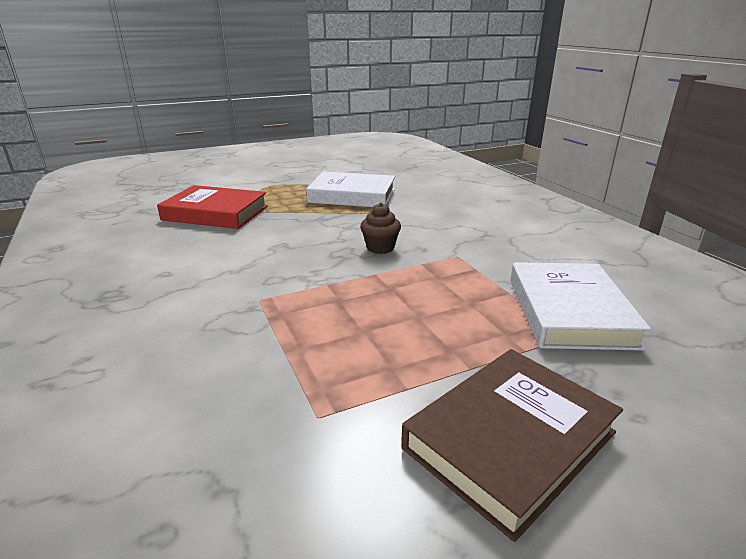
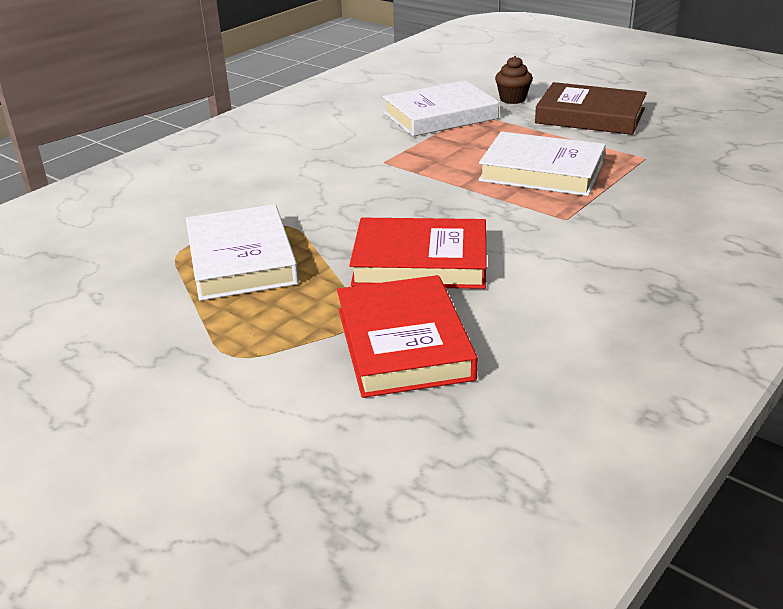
camera: 115 degrees left, 5 degrees up
(282, 233) = (420, 262): none -> red book
(360, 322) = (541, 171): none -> white book
(380, 248) = (402, 197): brown cupcake -> brown cupcake (512, 99)

